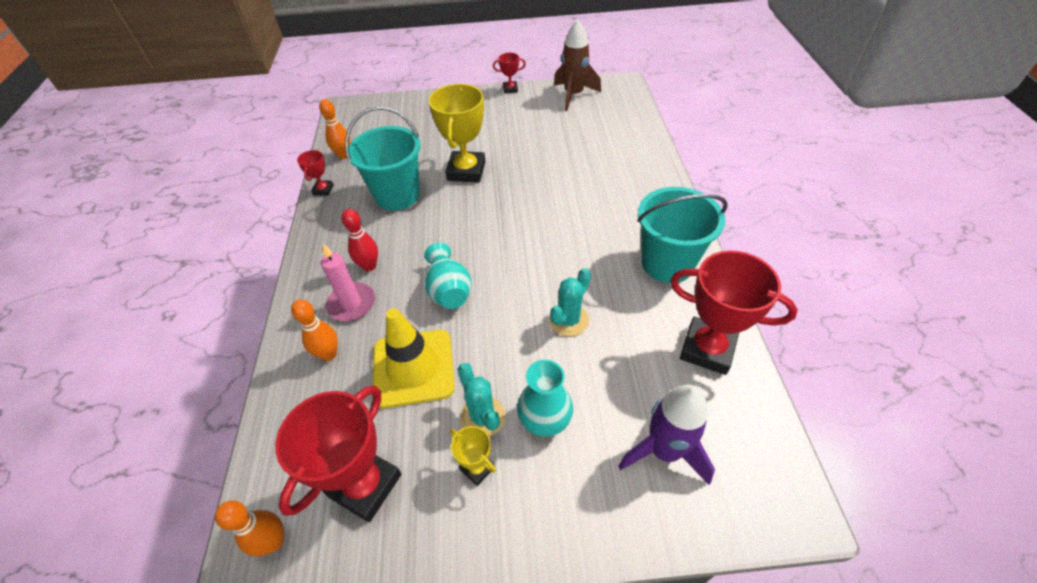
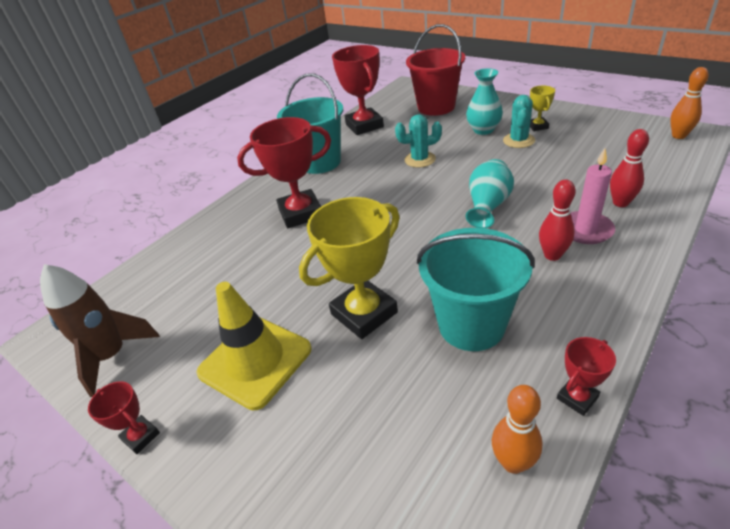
camera: 135 degrees left, 10 degrees down
(329, 354) = (620, 203): orange bowling pin -> red bowling pin
(365, 485) = (611, 138): red trophy -> red trophy (301, 213)
(413, 368) = (550, 173): yellow traffic cone -> yellow traffic cone (255, 361)
(664, 451) = (436, 107): purple rocket -> red bucket

